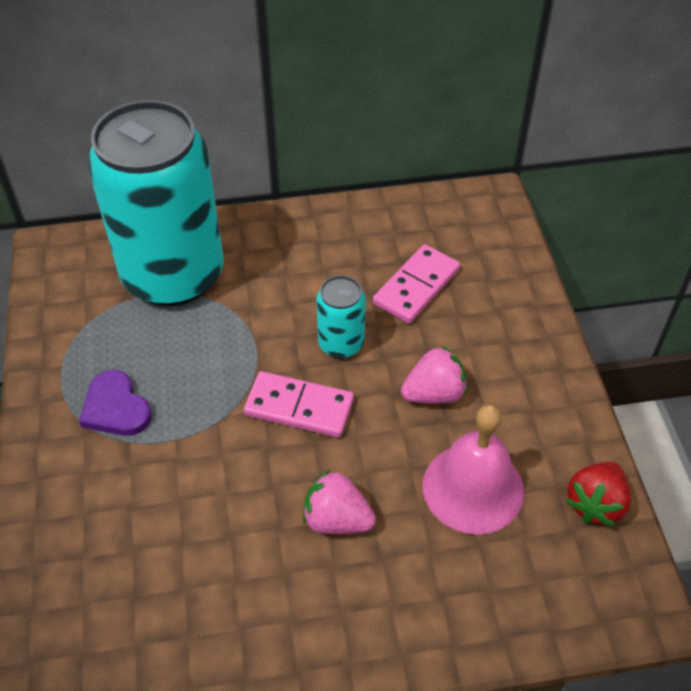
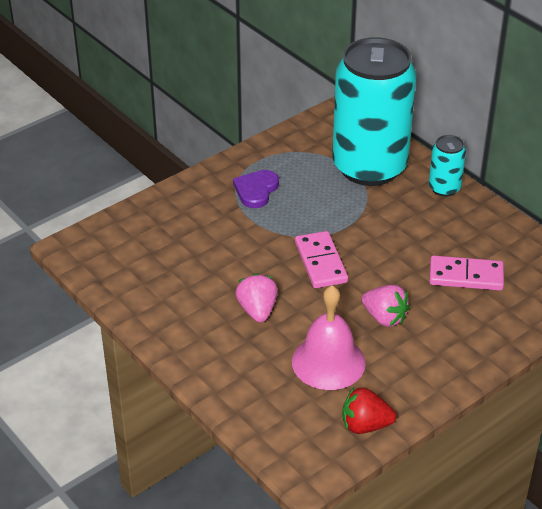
camera: 60 degrees right, 10 degrees down
(341, 343) = (385, 260): turquoise can -> turquoise can (444, 188)

